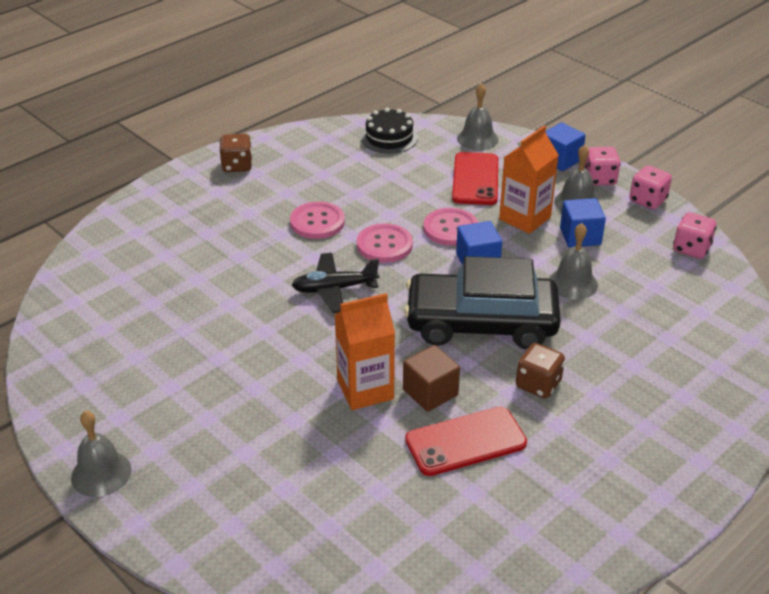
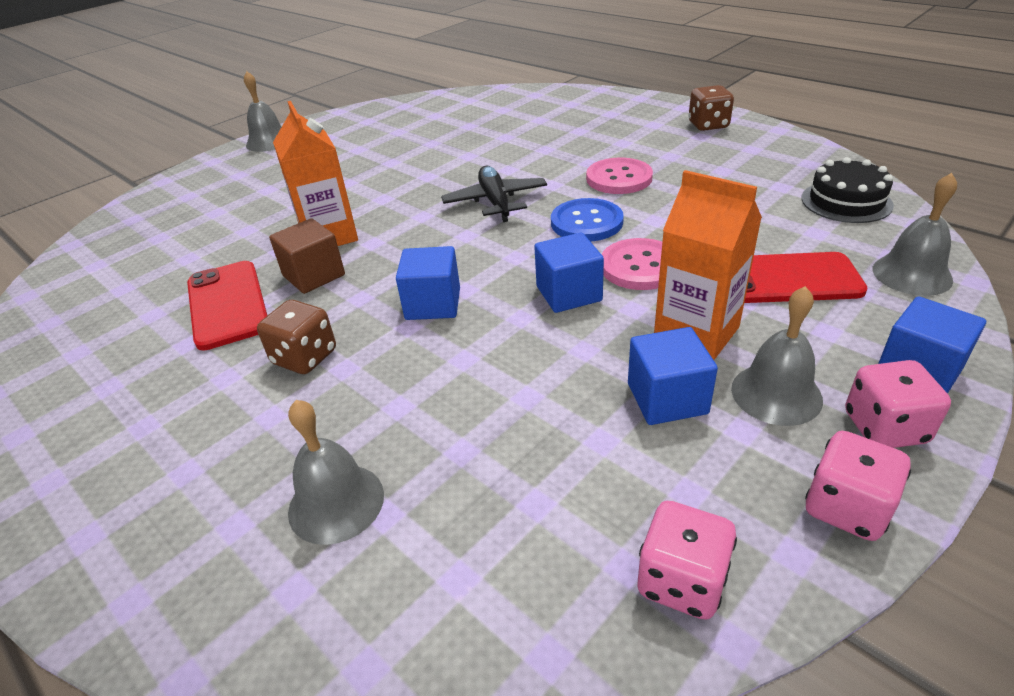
camera: 90 degrees right, 0 degrees up
(384, 245) = (586, 222): pink button -> blue button
(481, 323) = (433, 304): black car -> blue cube
(573, 283) = (530, 390): grey bell -> grey bell (336, 503)

